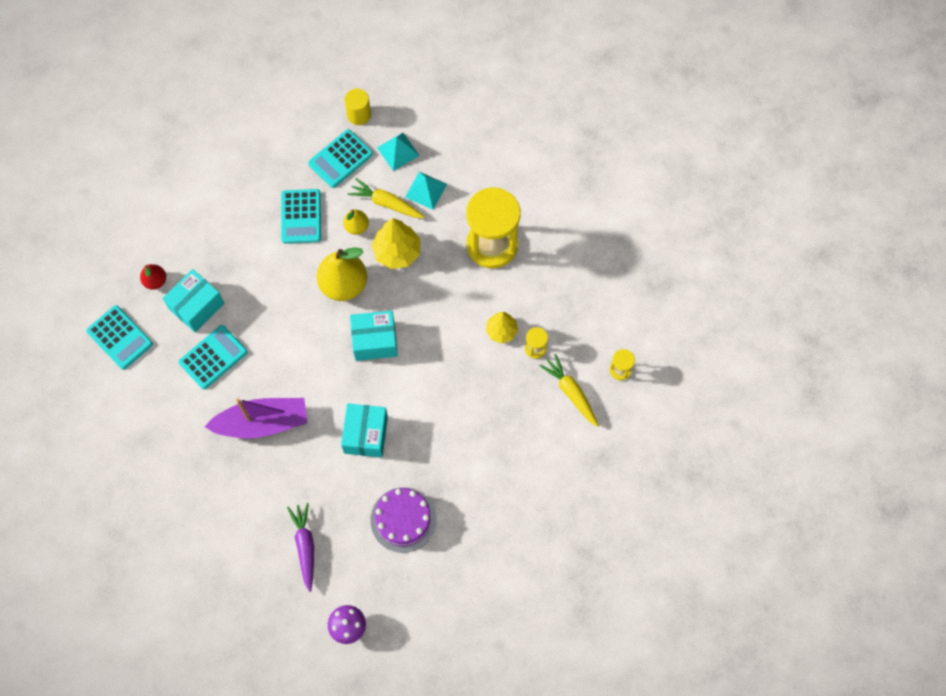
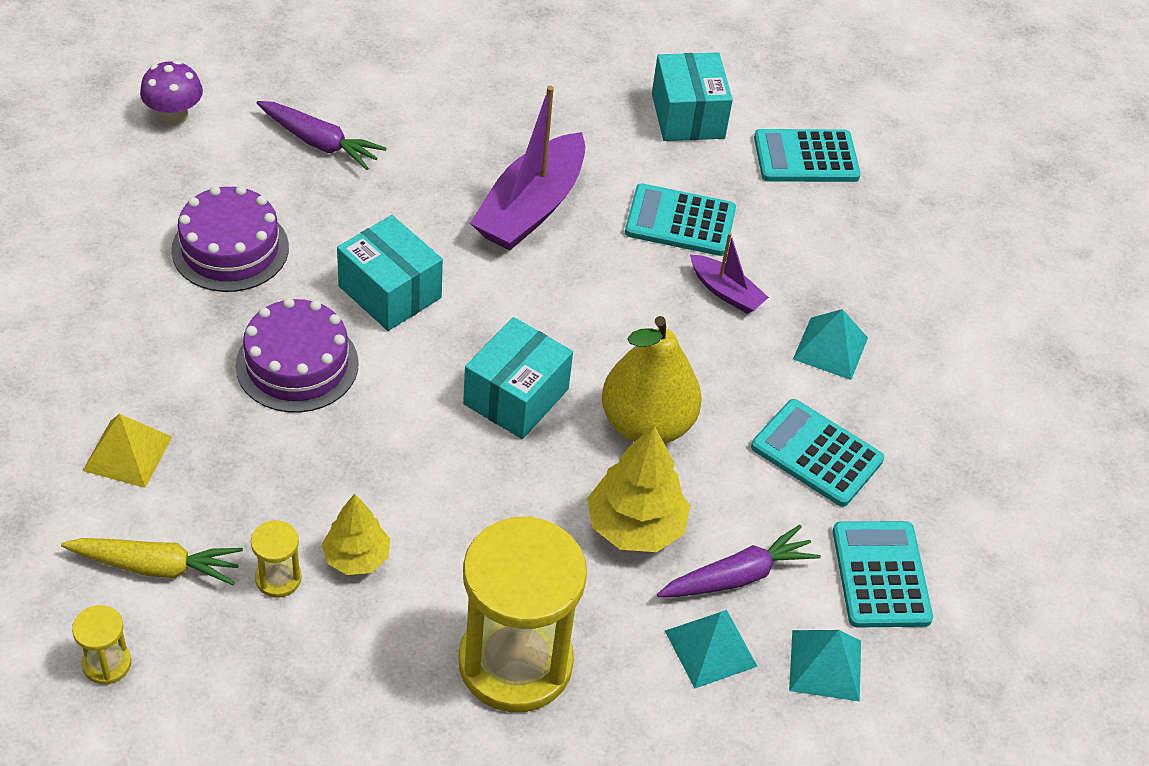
camera: 125 degrees right, 20 degrees down
(155, 281) = (861, 237): red pear -> none
(196, 306) = (778, 252): turquoise box -> turquoise box (688, 116)
(213, 357) = (680, 221): turquoise calculator -> turquoise calculator turned 105 degrees clockwise
(237, 249) = (830, 348): none -> turquoise pyramid
(241, 308) = (726, 292): none -> purple boat
(356, 227) = (731, 508): yellow pear -> none
(359, 115) = (951, 662): yellow cylinder -> none
(386, 203) = (738, 576): yellow carrot -> purple carrot
(437, 433) = (297, 364): none -> purple cake
(537, 452) = (127, 453): none -> yellow pyramid

